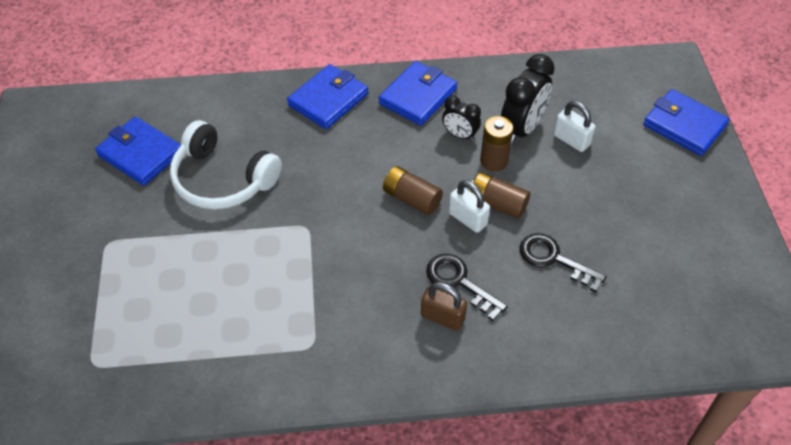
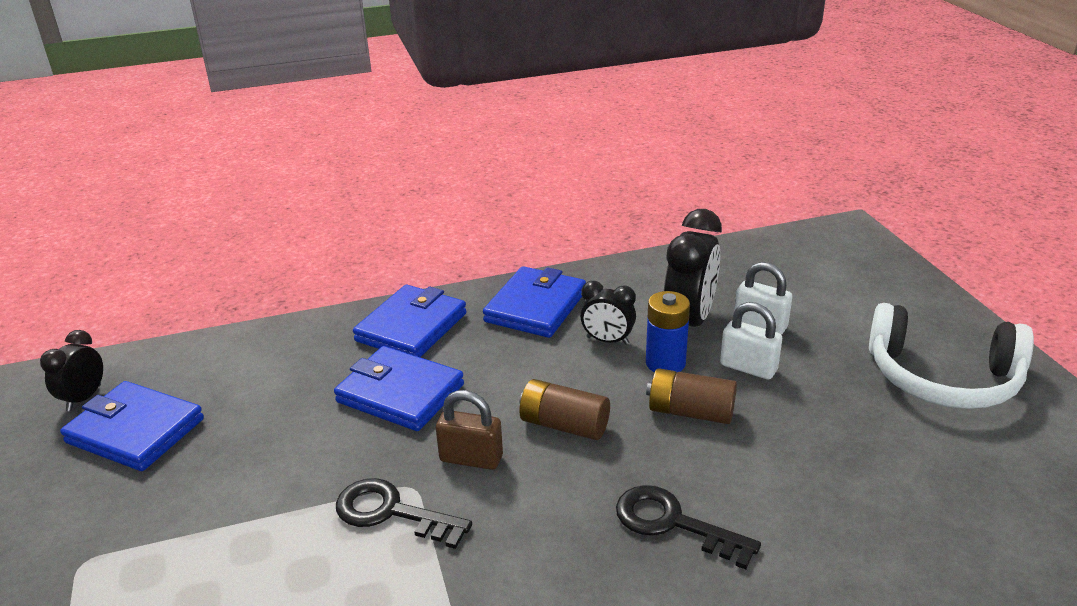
camera: 10 degrees left, 20 degrees down
(109, 122) = (84, 398): none -> black clock
(222, 179) = (269, 444): white headphones -> white headphones (942, 378)
(442, 317) = (665, 578): brown padlock -> brown padlock (471, 458)
(467, 219) = (654, 437): white padlock -> white padlock (748, 367)
(493, 161) = (665, 363): brown battery -> blue battery
(554, 259) = (801, 469): black key -> black key (392, 512)
(684, 125) = (896, 289): blue wallet -> blue wallet (400, 393)

